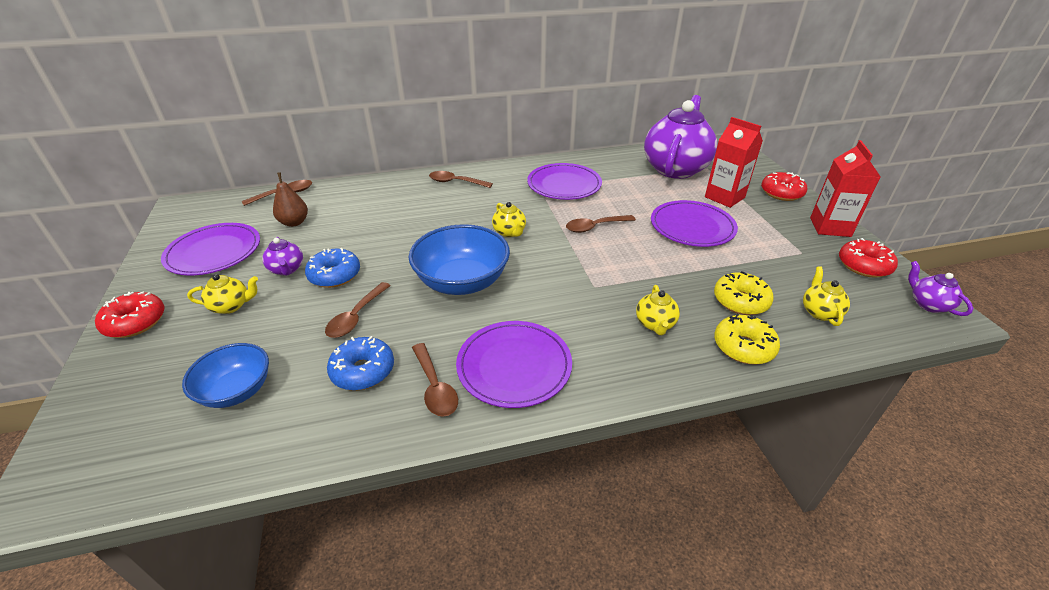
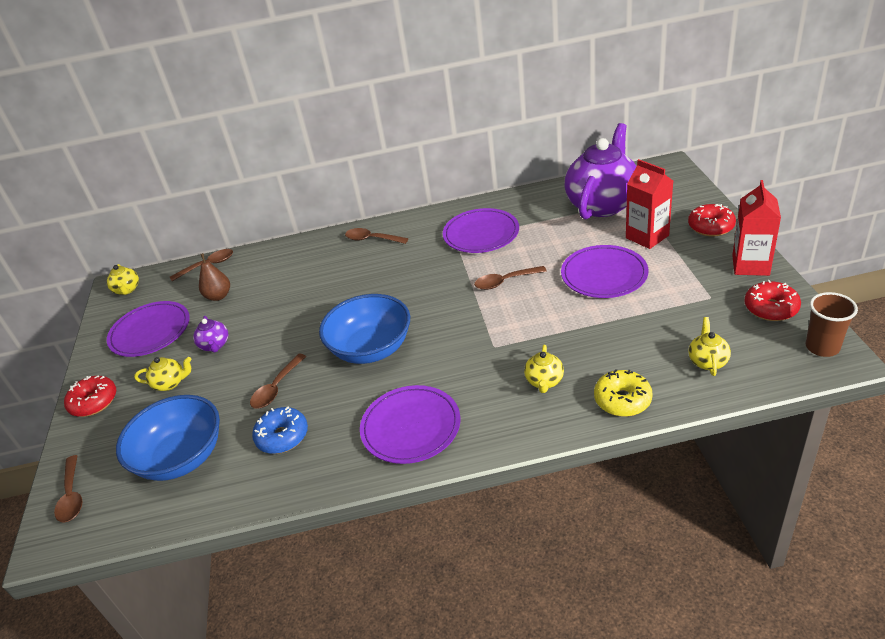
camera: 10 degrees right, 0 degrees up
(237, 390) = (182, 457): blue bowl -> blue bowl, size x1.57
(335, 275) = (257, 348): blue donut -> none
(435, 387) = (342, 448): brown spoon -> brown spoon (72, 496)
(509, 232) = (420, 293): yellow teapot -> yellow teapot (127, 290)
(740, 301) = (632, 354): yellow donut -> none
(928, 304) = (822, 347): purple teapot -> brown cup

